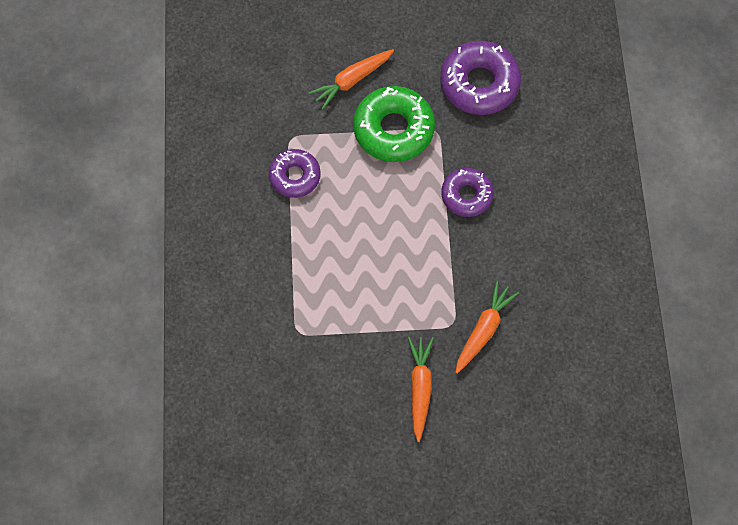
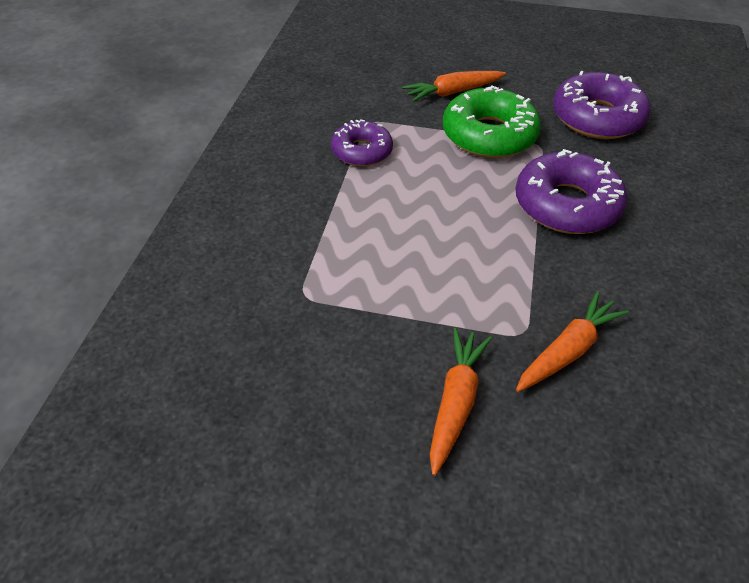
camera: 15 degrees right, 20 degrees down
(466, 195) = (566, 205): purple donut -> purple donut, size x1.60

